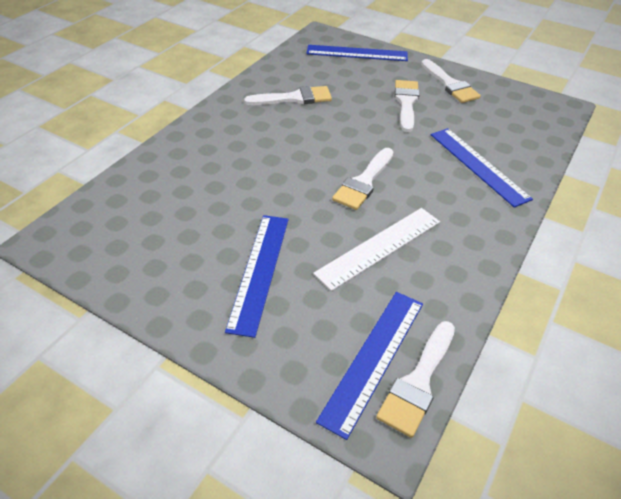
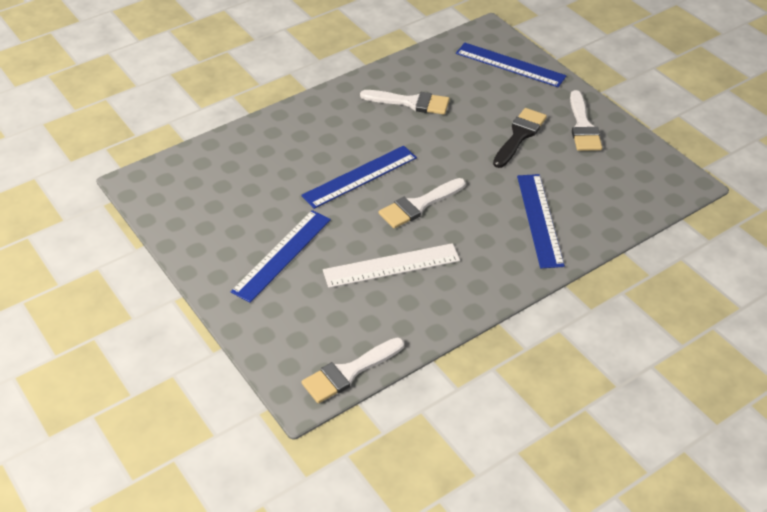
camera: 25 degrees right, 0 degrees up
(373, 358) = (327, 345): blue ruler -> blue ruler (360, 176)
(406, 103) = (519, 135): white brush -> black brush

